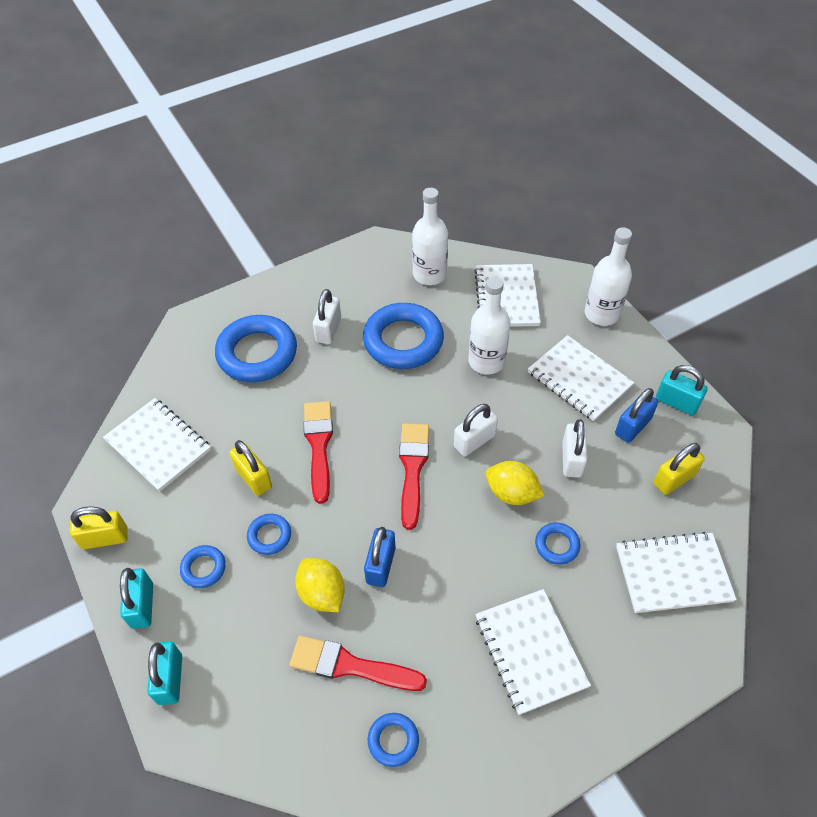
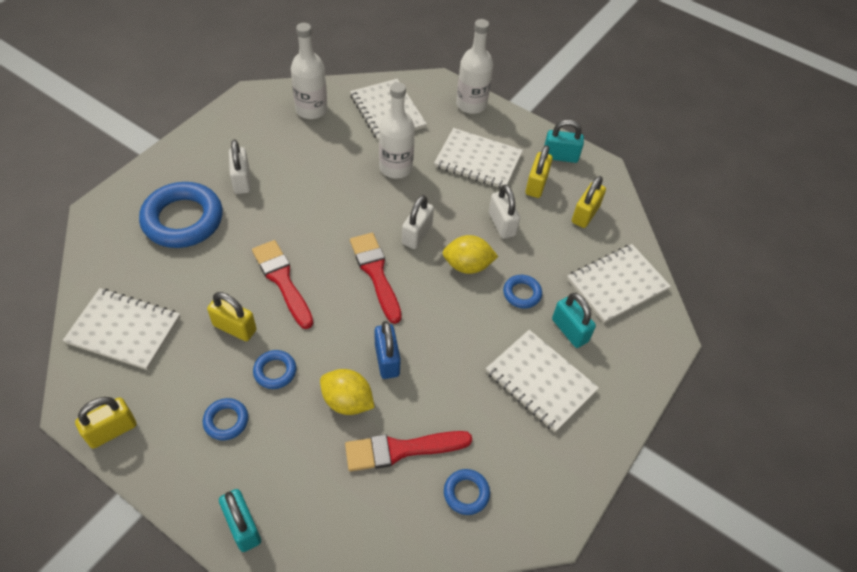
camera: 30 degrees left, 0 degrees up
(142, 605) = (182, 475): turquoise padlock -> turquoise padlock (569, 330)
(403, 341) = (315, 171): blue ring -> none
(632, 427) = (536, 185): blue padlock -> yellow padlock

